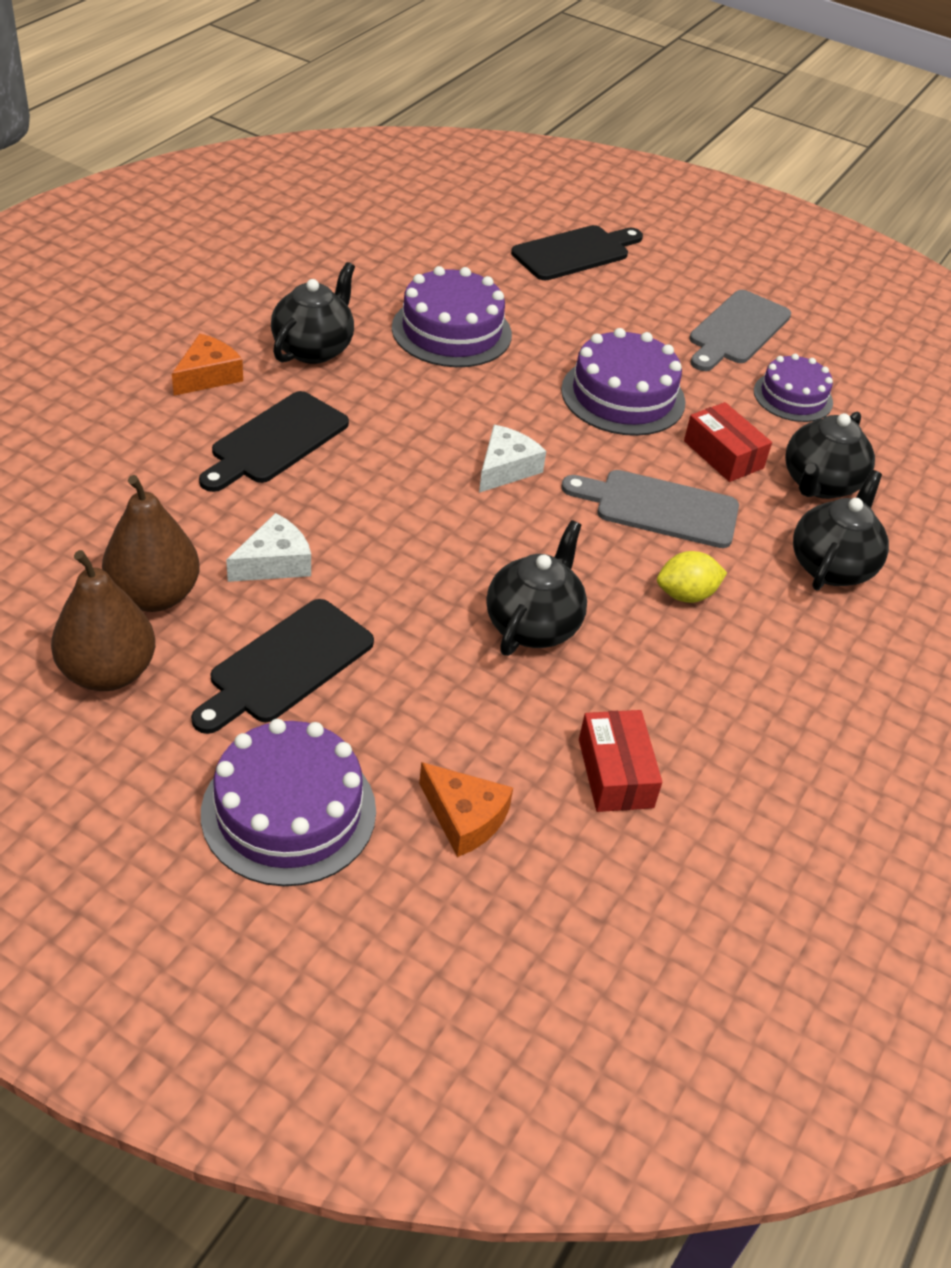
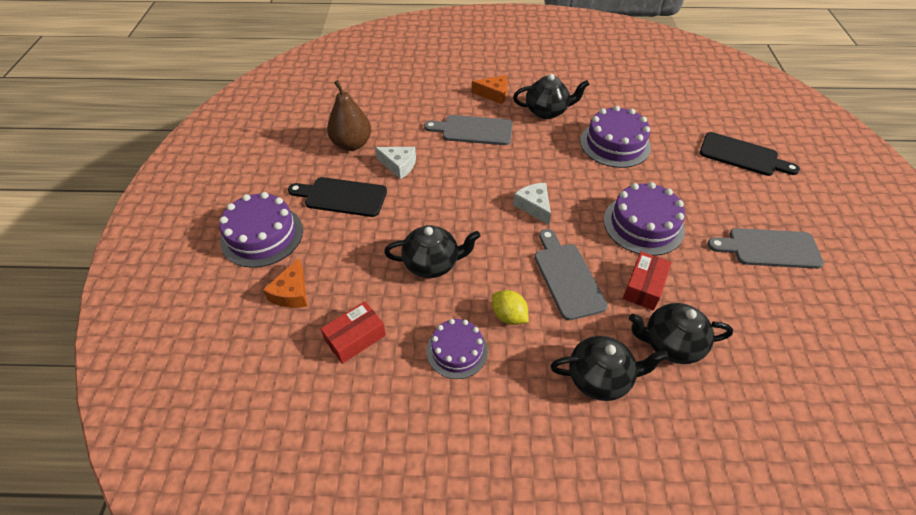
camera: 65 degrees right, 5 degrees up
(108, 672) = (302, 153): brown pear -> none
(276, 441) = (473, 130): black cutting board -> grey cutting board
(506, 468) = (534, 206): white cheese -> white cheese turned 120 degrees counterclockwise
(793, 397) = (739, 299): purple cake -> purple cake (457, 351)

